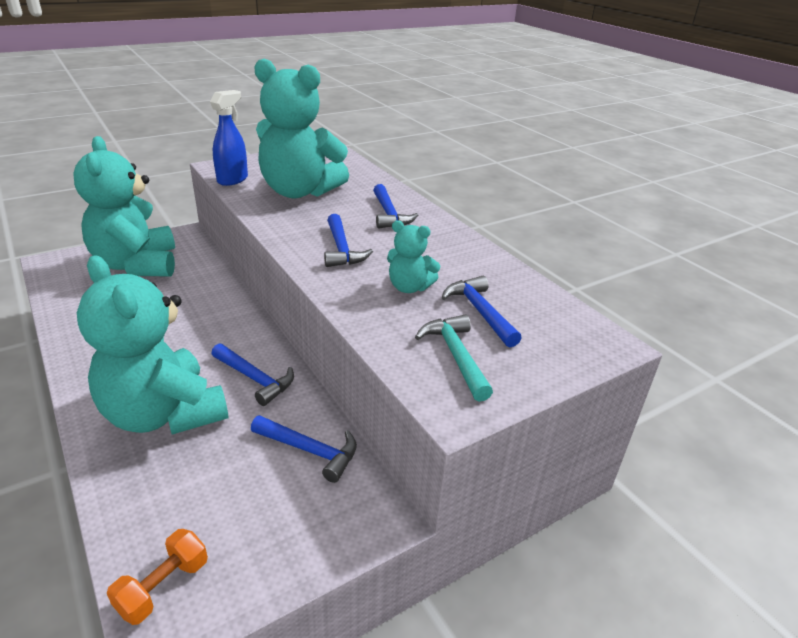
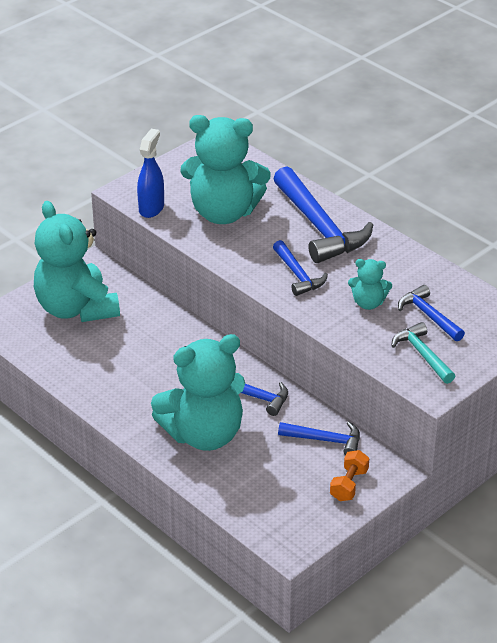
camera: 10 degrees left, 5 degrees up
(163, 587) = (278, 530): orange dumbbell -> orange dumbbell (349, 485)
(164, 414) = (204, 434): turquoise teddy bear -> turquoise teddy bear turned 60 degrees counterclockwise
(389, 214) = (319, 227): blue hammer -> blue hammer, size x1.86

